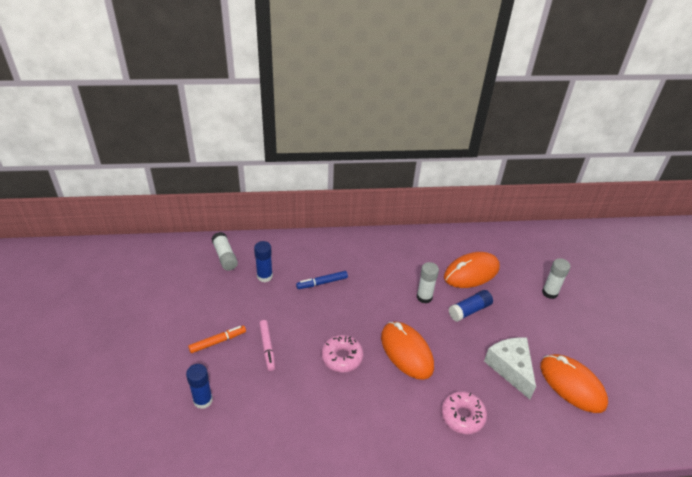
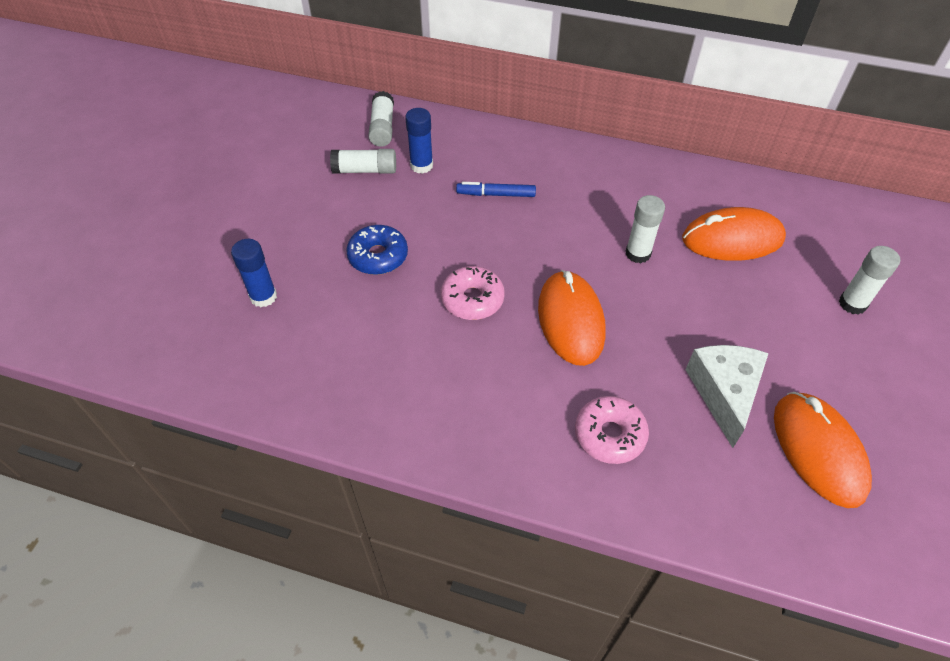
camera: 25 degrees right, 10 degrees up
(218, 341) = (319, 231): orange marker -> none
(228, 290) = (365, 170): none -> white glue stick
(267, 347) = (378, 256): pink marker -> blue donut
(469, 310) = (700, 292): blue glue stick -> none

